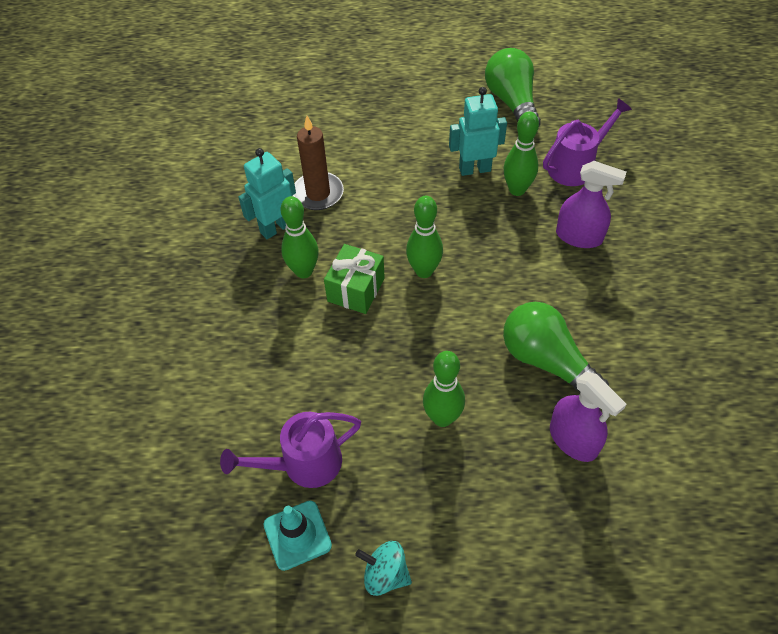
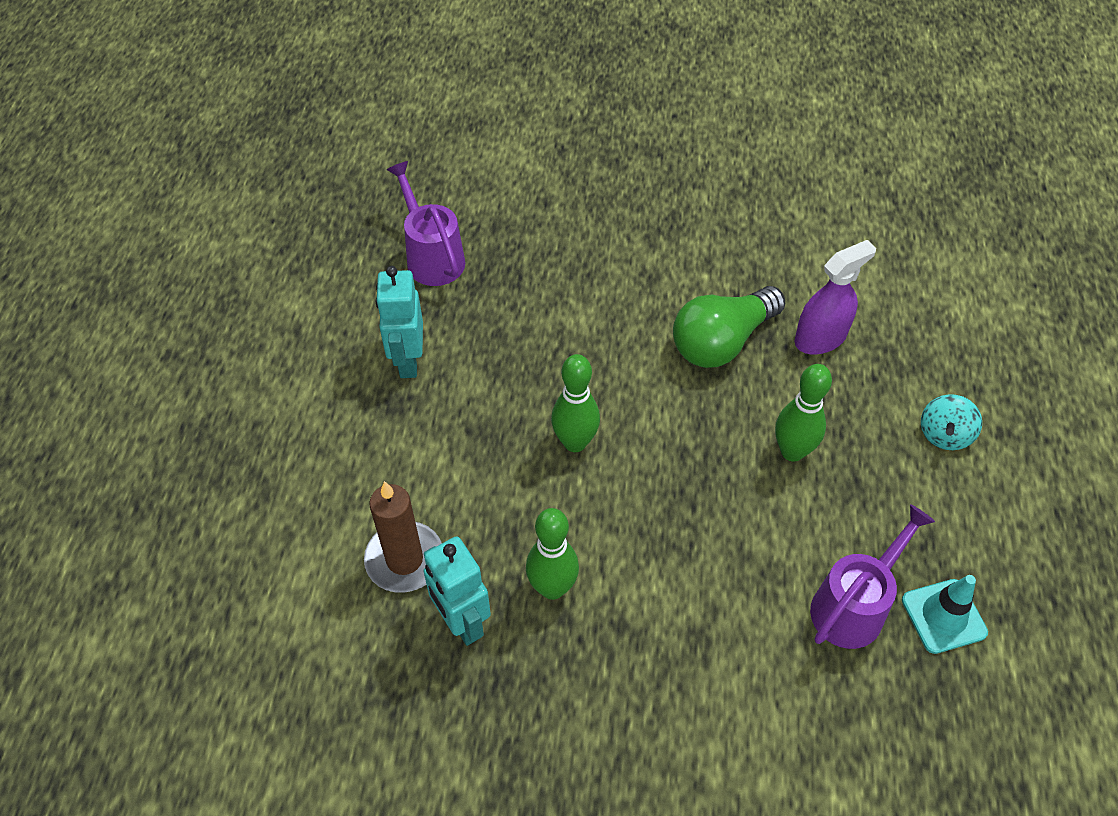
camera: 85 degrees left, 0 degrees up
(303, 464) = (854, 605): purple watering can -> purple watering can turned 120 degrees counterclockwise
(356, 290) = (594, 524): green gift -> none
(385, 574) = (981, 530): turquoise spinning top -> turquoise spinning top (944, 435)
(512, 102) = (291, 299): green light bulb -> none
(517, 190) = (457, 322): green bowling pin -> none
(579, 236) = (547, 277): purple spray bottle -> none

